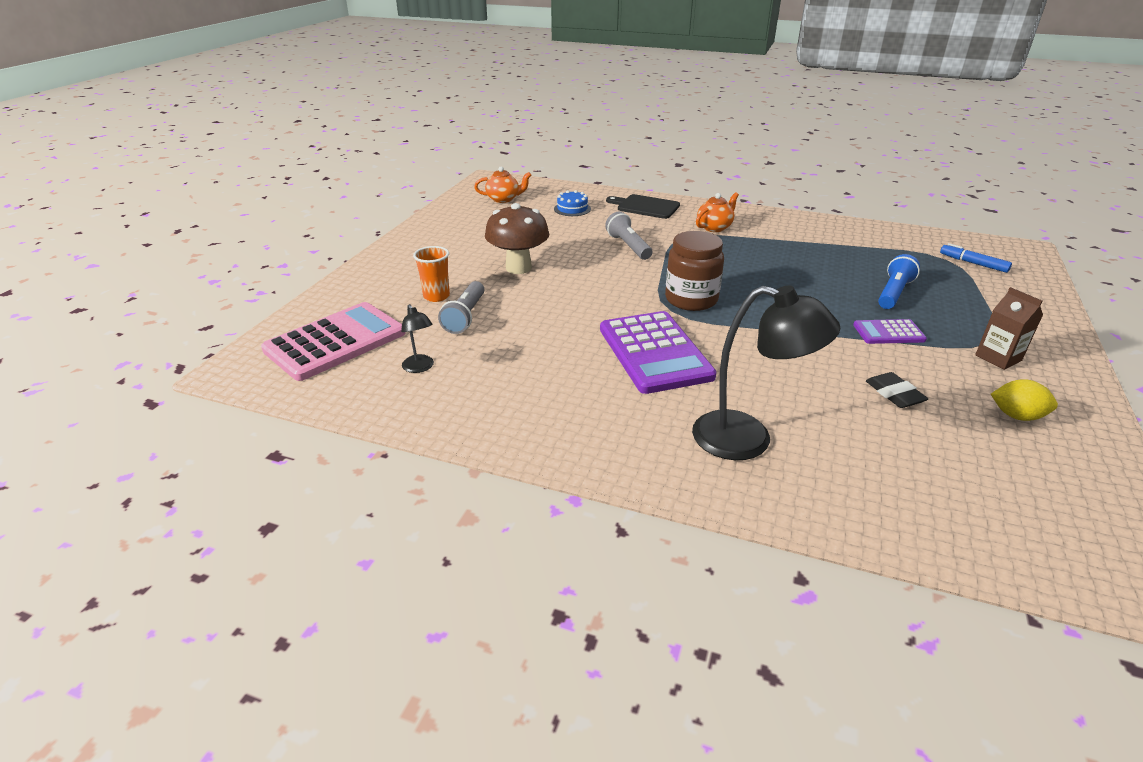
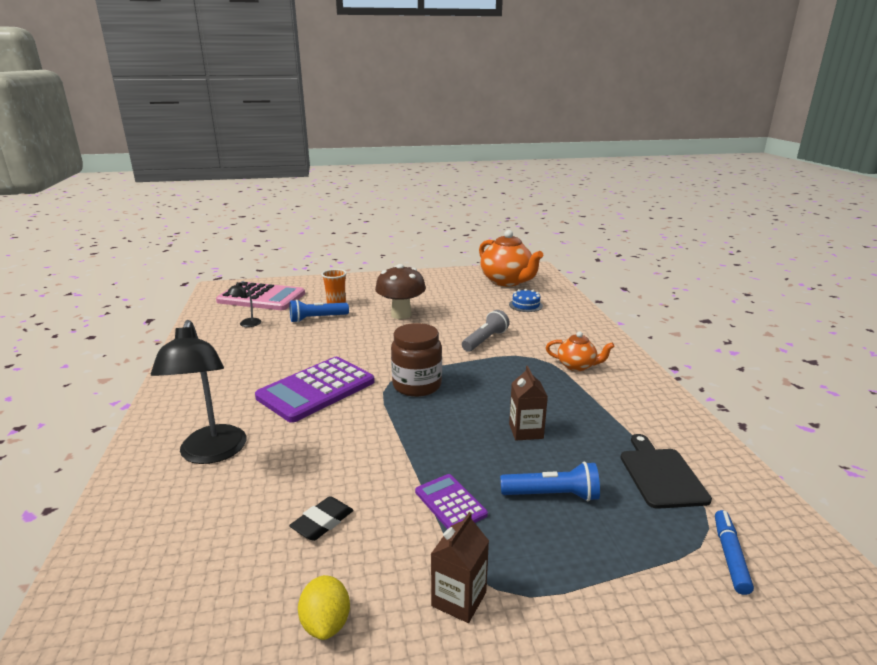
camera: 60 degrees right, 10 degrees down
(465, 316) = (317, 318): grey flashlight -> blue flashlight
(503, 199) = (507, 281): orange teapot -> orange teapot, size x1.88
(645, 207) = (575, 328): black cutting board -> black cutting board (661, 475)
(803, 277) = (526, 431): none -> brown carton

